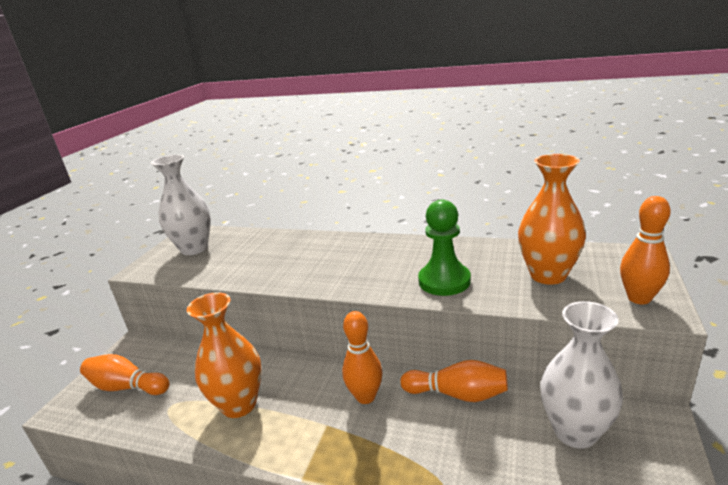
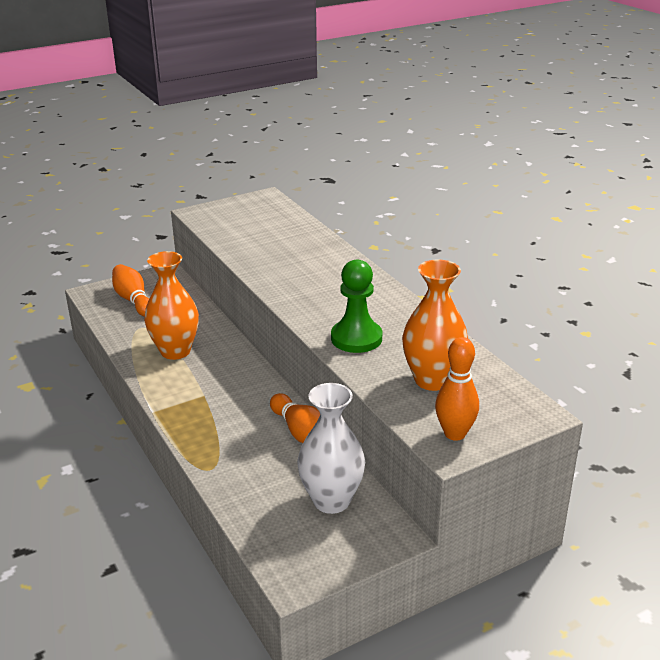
camera: 40 degrees right, 5 degrees up
(194, 249) = (248, 214): white vase -> none
(365, 397) = (247, 395): orange bowling pin -> none

